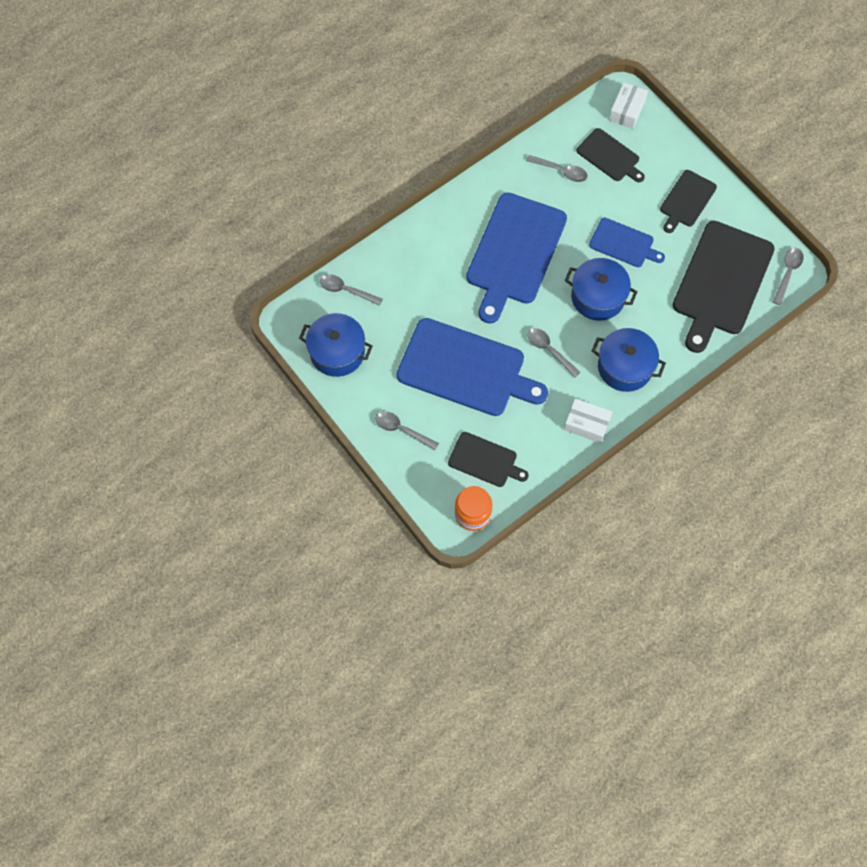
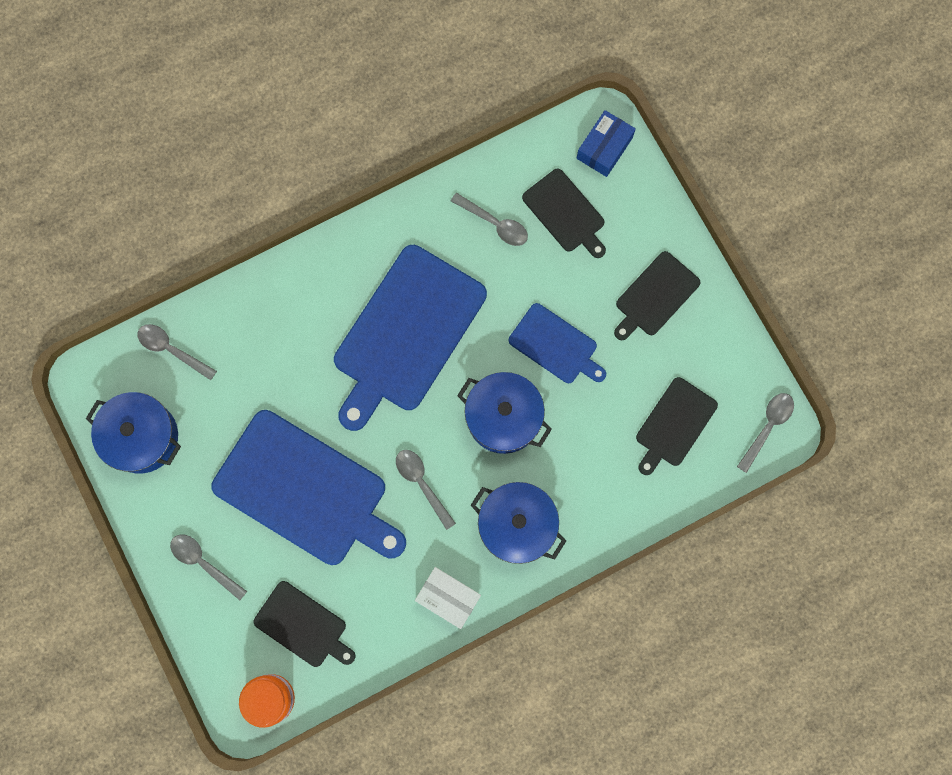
camera: 10 degrees right, 10 degrees up
(627, 110) = (604, 148): white box -> blue box
(721, 282) = (674, 425): black cutting board -> black cutting board, size x0.52

